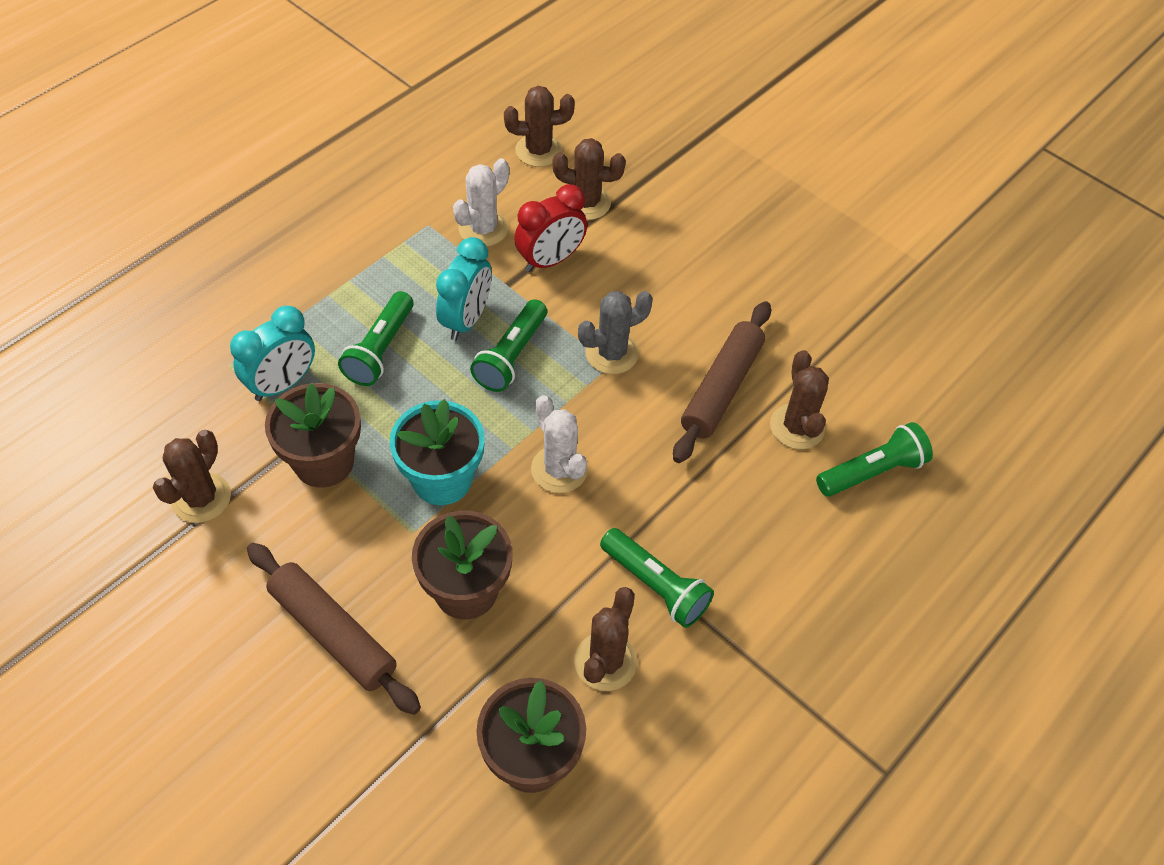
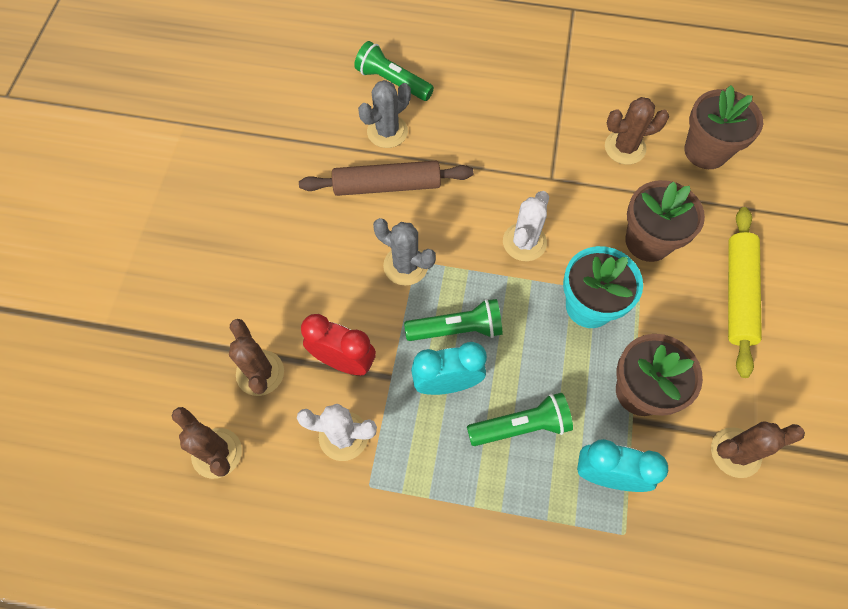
camera: 120 degrees left, 10 degrees up
(333, 633) = (738, 294): brown rolling pin -> yellow rolling pin
(655, 585) = (559, 148): green flashlight -> none
(797, 427) = (387, 131): brown cactus -> grey cactus

